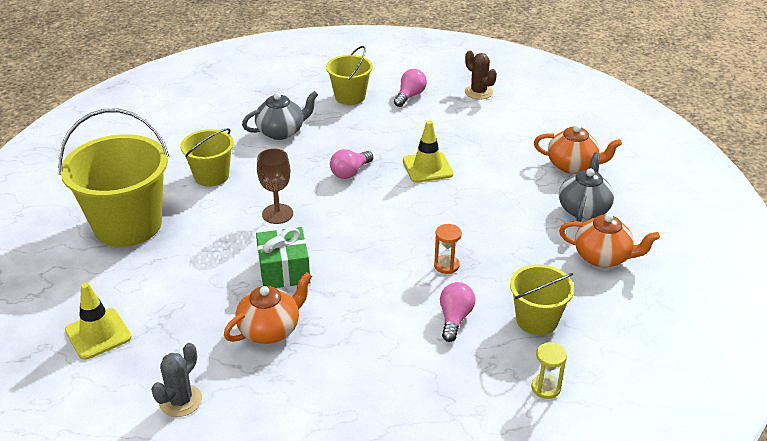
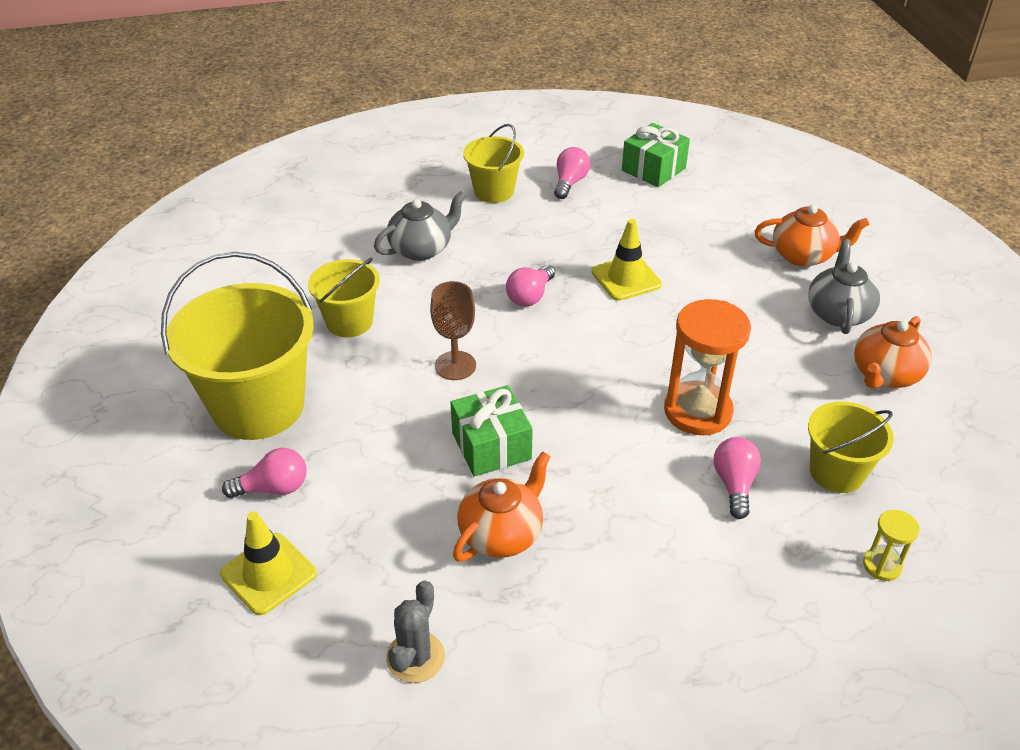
camera: 10 degrees left, 5 degrees up
(120, 279) = (273, 488): none -> pink light bulb
(446, 265) = (697, 411): orange hourglass -> orange hourglass, size x2.06
(478, 92) = (653, 169): brown cactus -> green gift
(603, 257) = (885, 375): orange teapot -> orange teapot turned 120 degrees clockwise

